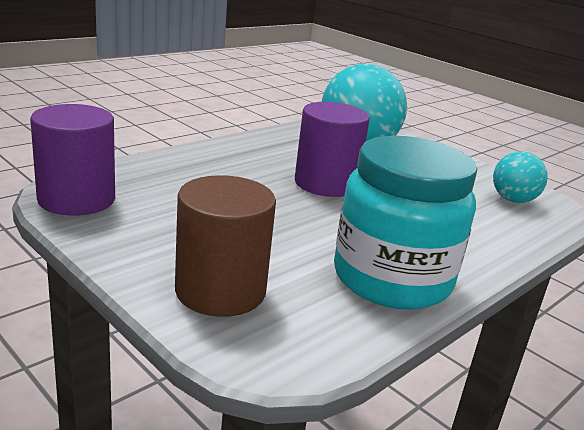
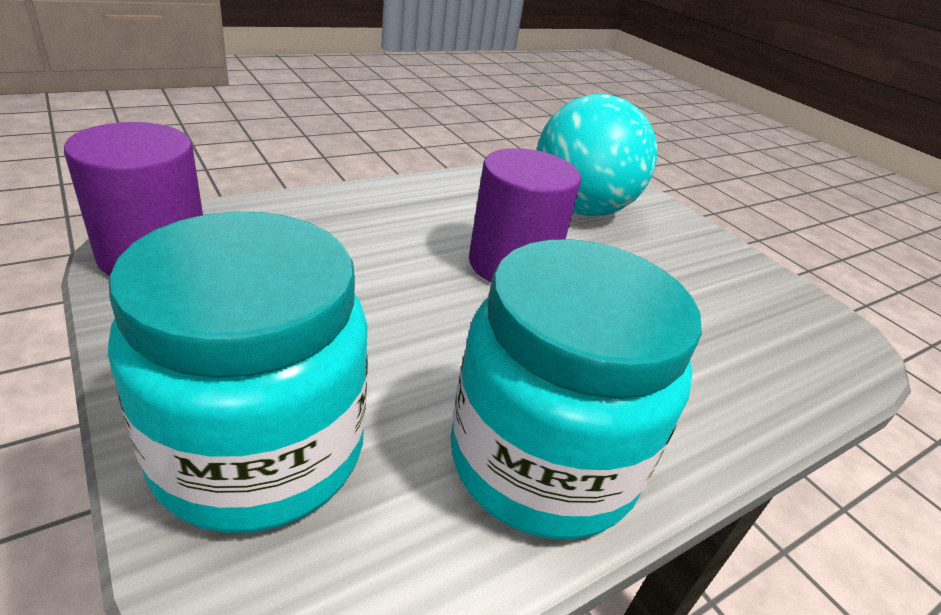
camera: 10 degrees right, 10 degrees up
(220, 290) = (260, 450): brown cylinder -> turquoise jar
(513, 200) = (784, 324): turquoise ball -> none

